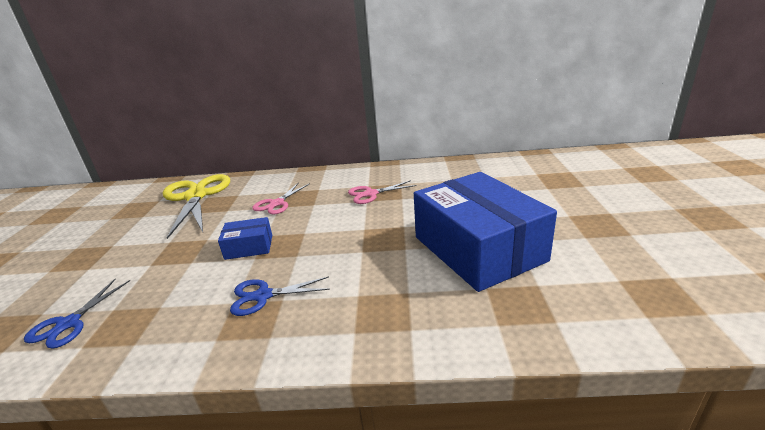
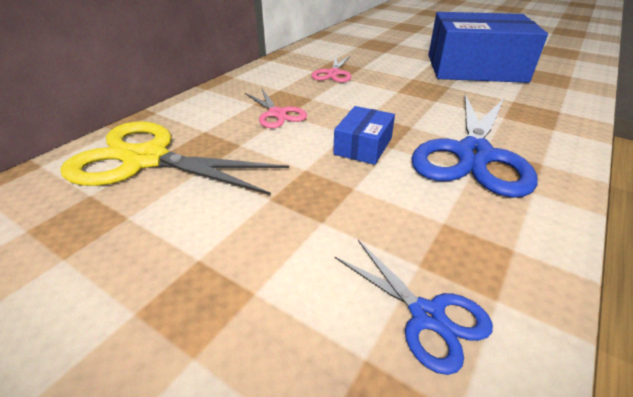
camera: 60 degrees left, 10 degrees up
(263, 296) = (473, 155): blue scissors -> blue scissors, size x1.95

